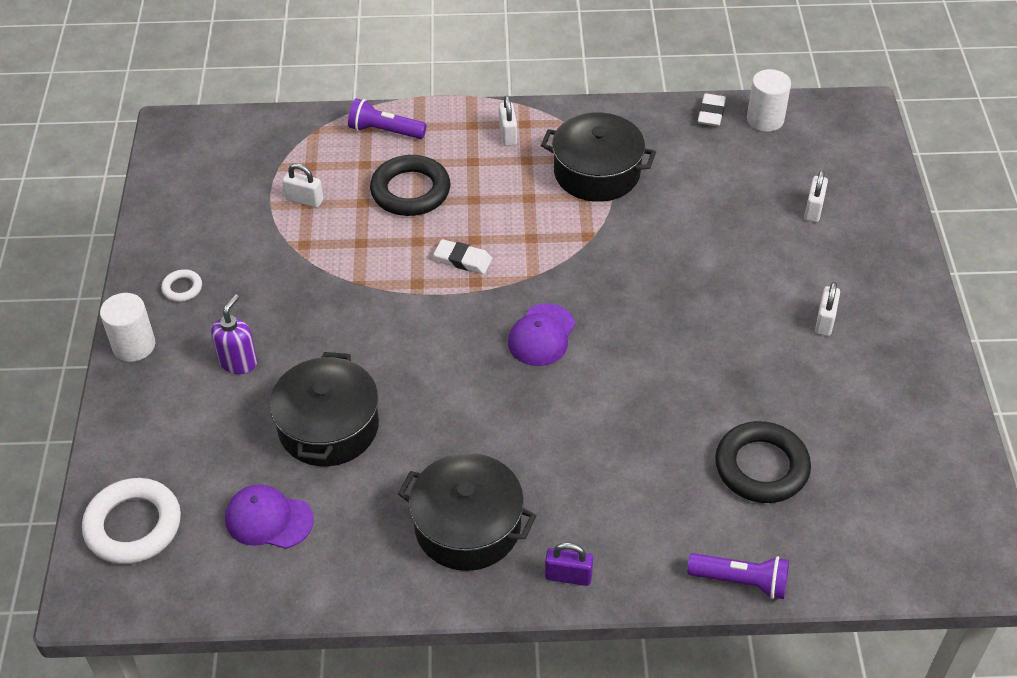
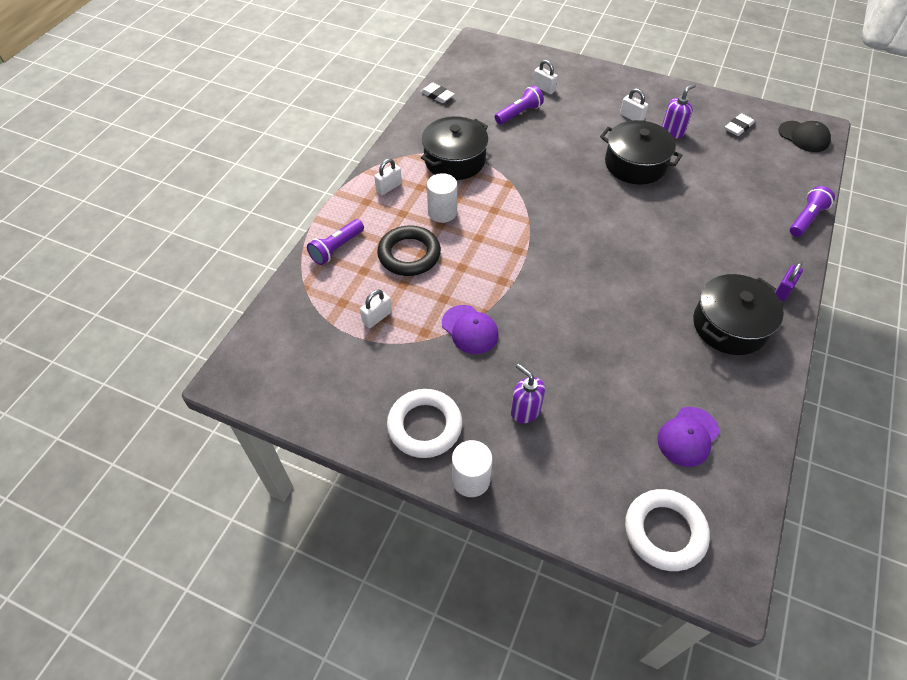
camera: 65 degrees left, 5 degrees up
(182, 288) = (424, 426): white ring -> white ring, size x2.10
(328, 427) = (614, 373): black pot -> black pot (635, 164)
(463, 260) = (494, 250): white eraser -> white eraser (738, 127)
(508, 134) = (389, 187): white padlock -> white padlock turned 60 degrees counterclockwise
(541, 335) = (583, 235): purple cap -> purple cap (470, 329)
(737, 201) = (519, 113): none -> purple flashlight
(761, 467) = (728, 181): black ring -> none
(765, 119) = (458, 77): white cylinder -> white cylinder (442, 212)
(828, 376) = (672, 131): none -> purple soap dispenser
(948, 547) = (803, 137): none -> black cap

